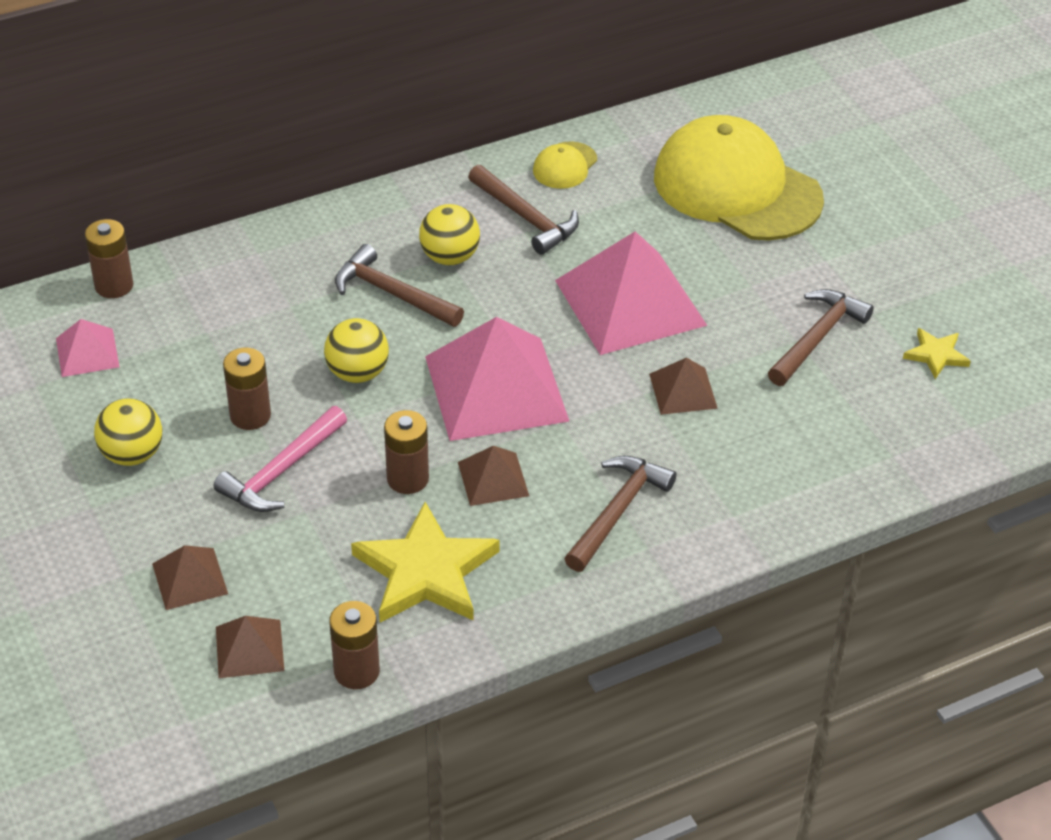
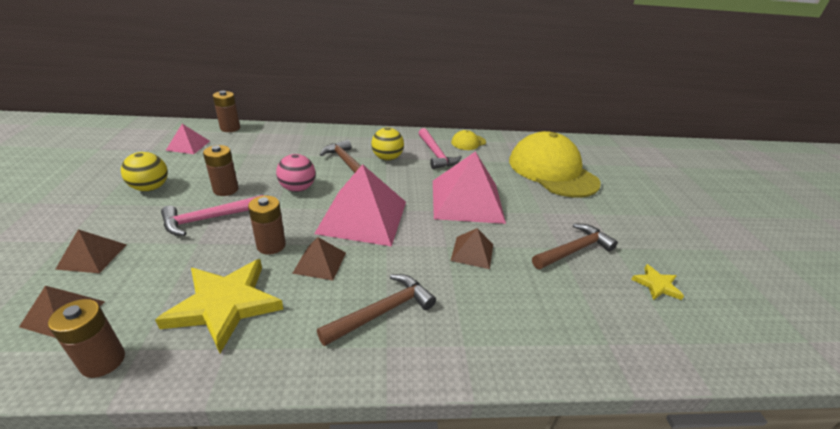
camera: 20 degrees right, 10 degrees down
(357, 373) = (297, 188): yellow ball -> pink ball
(526, 218) = (436, 154): brown hammer -> pink hammer

